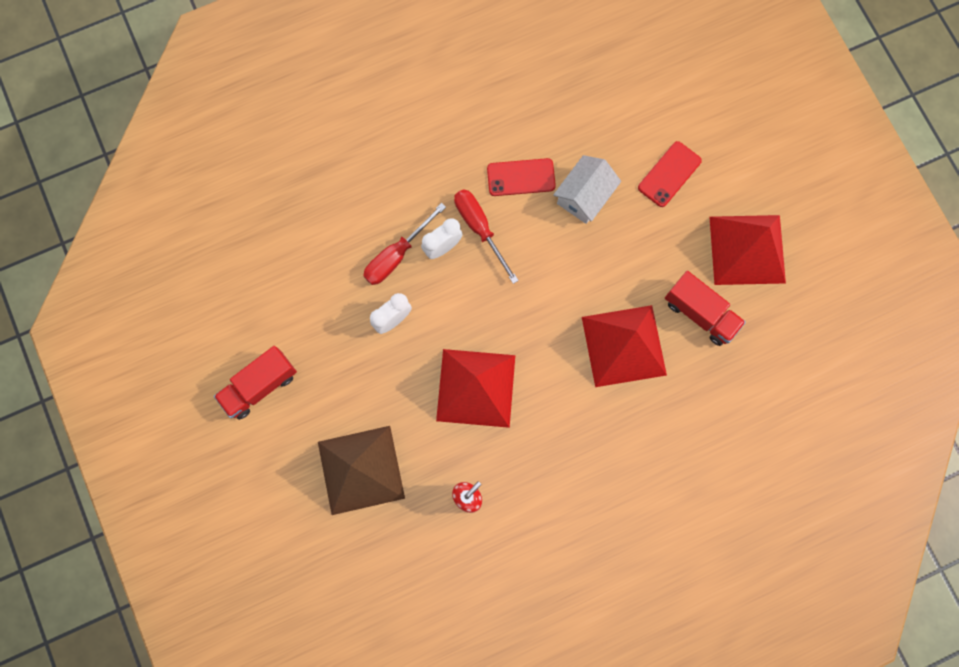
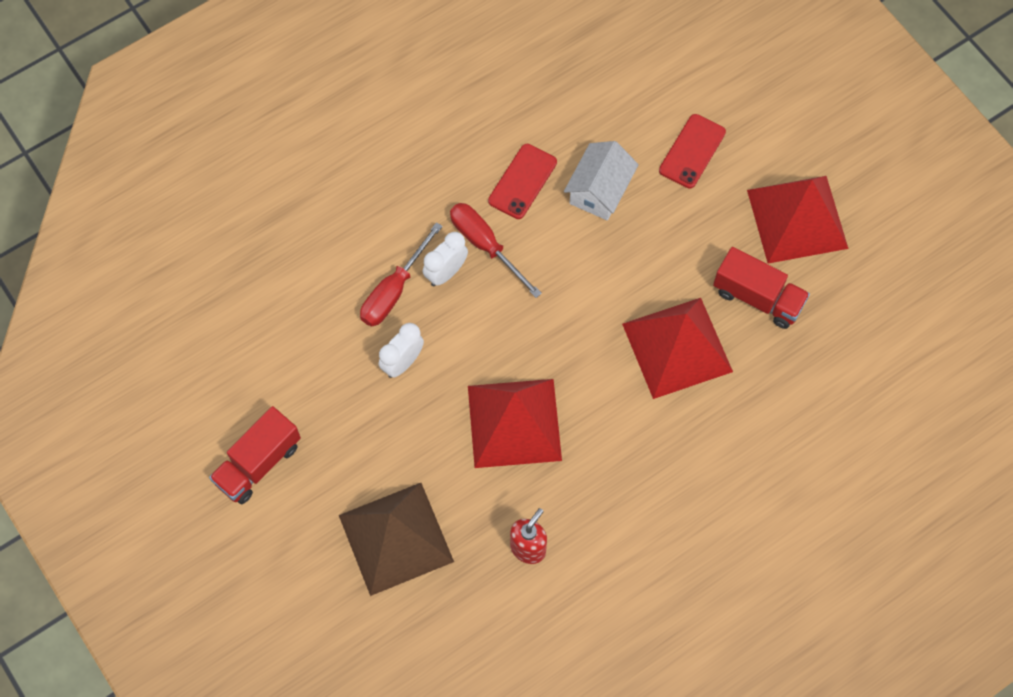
camera: 10 degrees left, 10 degrees down
(521, 177) = (522, 181): red phone -> red phone turned 45 degrees counterclockwise

